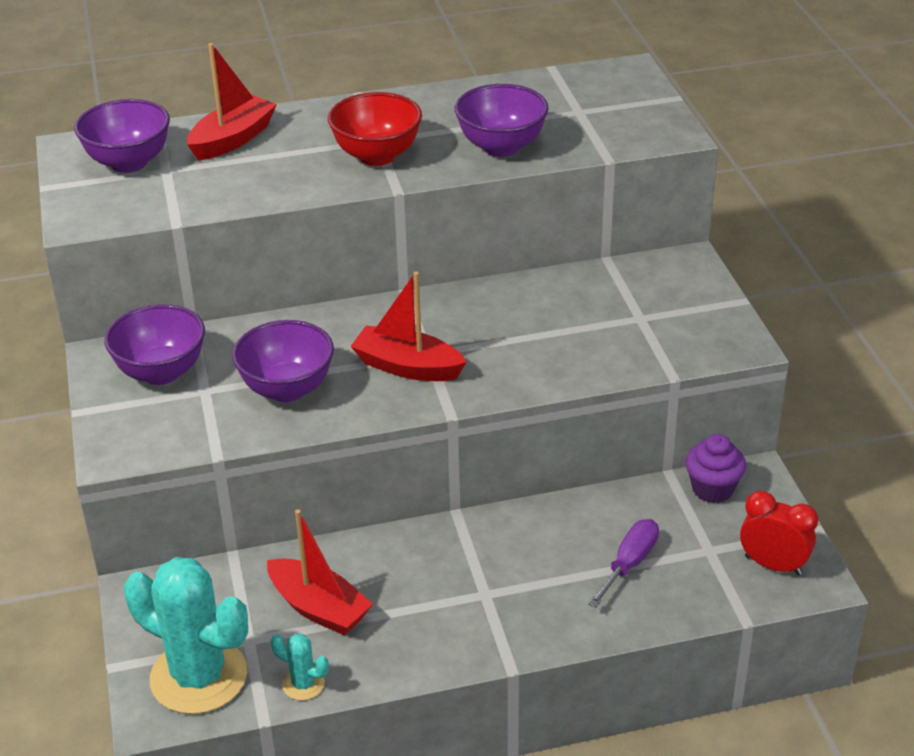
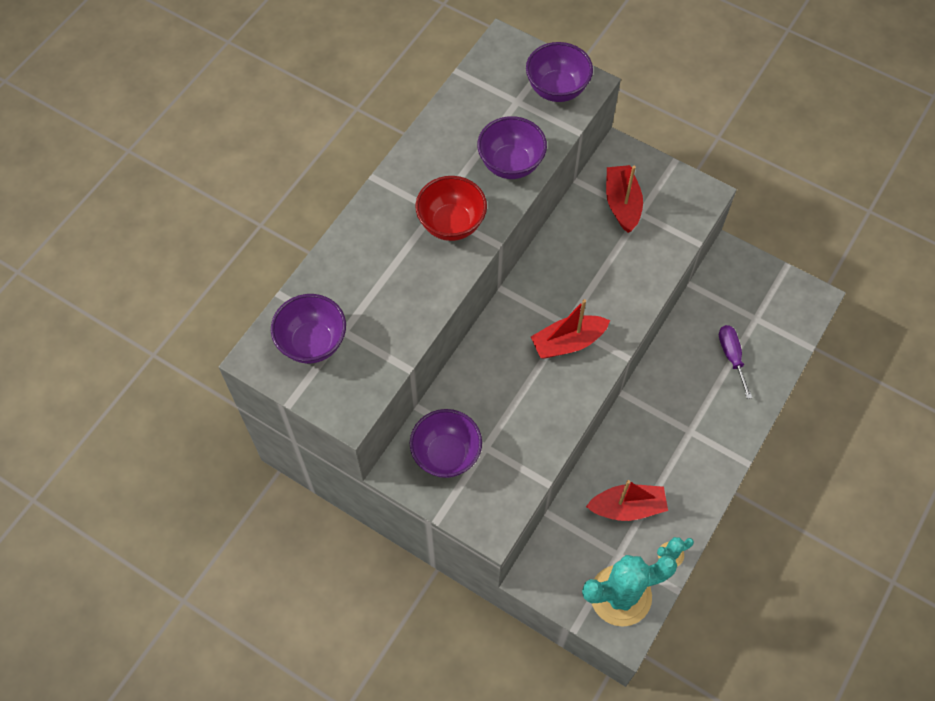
camera: 45 degrees left, 25 degrees up
(232, 139) = (349, 275): red boat -> red boat (622, 204)
(287, 389) = (526, 409): purple bowl -> purple bowl (557, 89)
(712, 489) = (720, 279): purple cupcake -> none
(773, 565) = (790, 304): red clock -> none

